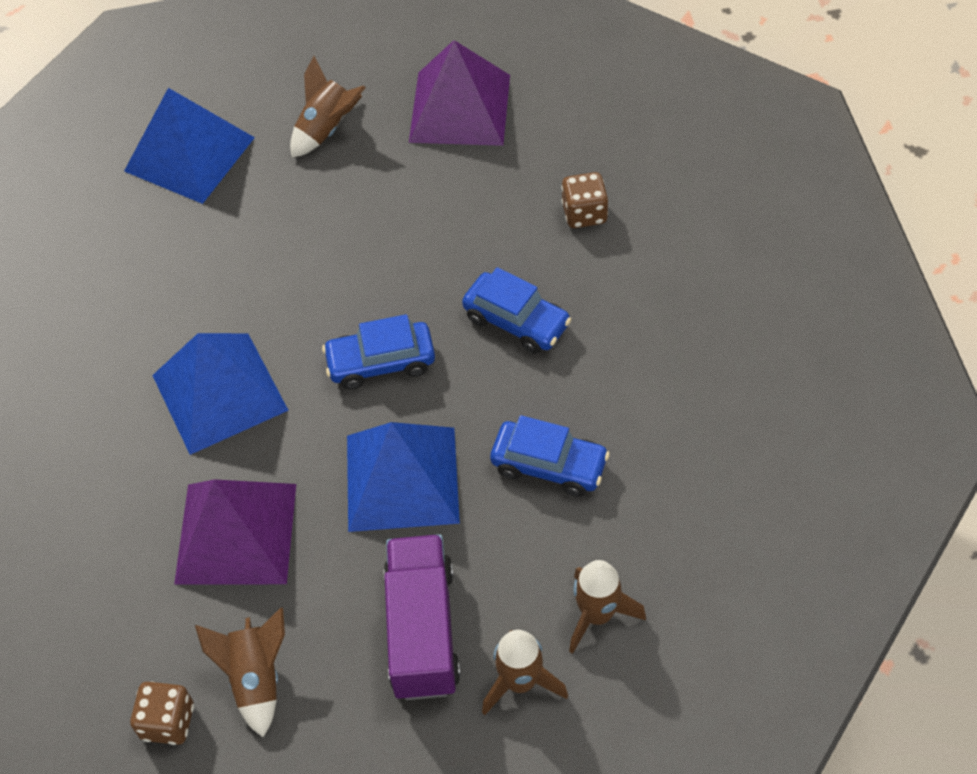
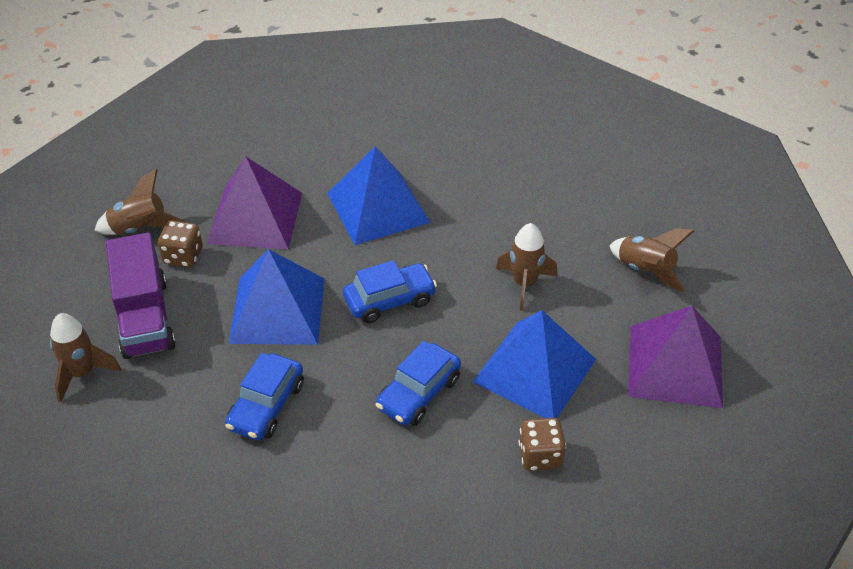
camera: 90 degrees right, 10 degrees down
(168, 722) = (125, 188): brown dice -> brown dice (183, 256)
(189, 154) = (615, 186): blue pyramid -> blue pyramid (534, 370)
(381, 362) = (389, 300): blue car -> blue car turned 75 degrees clockwise
(423, 630) = (145, 317): purple truck -> purple truck turned 75 degrees clockwise
(597, 615) = (120, 427): brown rocket -> brown rocket (524, 284)

